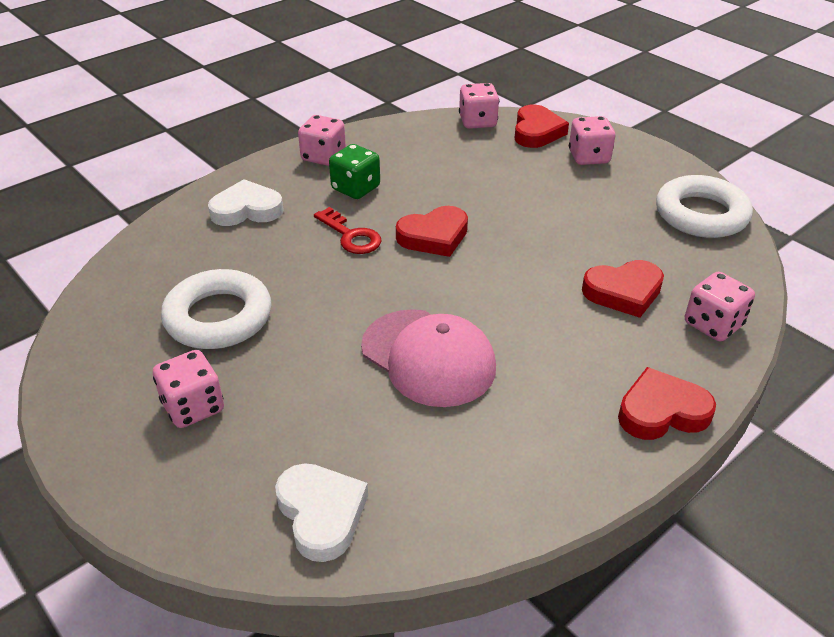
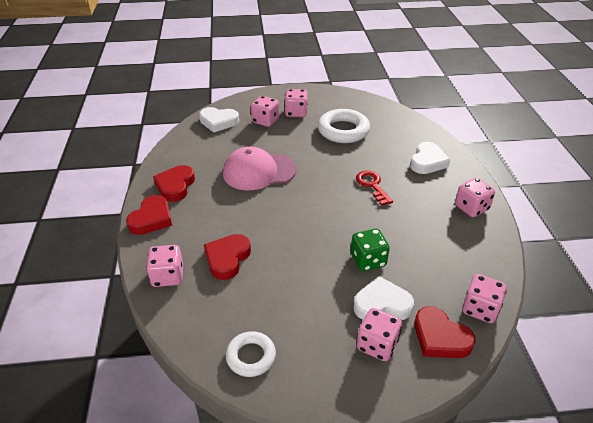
camera: 125 degrees right, 0 degrees up
(260, 436) = (265, 121): none -> pink dice
(350, 236) = (372, 186): red key -> red key turned 75 degrees clockwise
(355, 188) = (421, 206): green dice -> green dice (368, 260)
(434, 236) = (345, 214): red heart -> red heart (175, 186)
(541, 168) = (382, 304): none -> white heart
(701, 214) = (251, 356): white ring -> white ring, size x0.61

